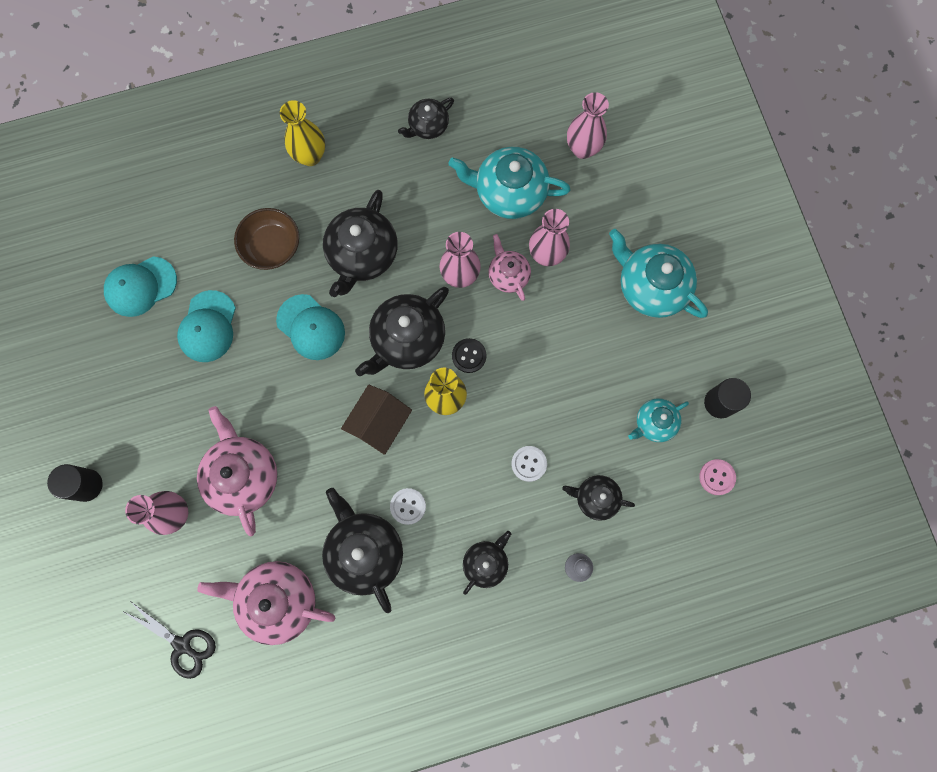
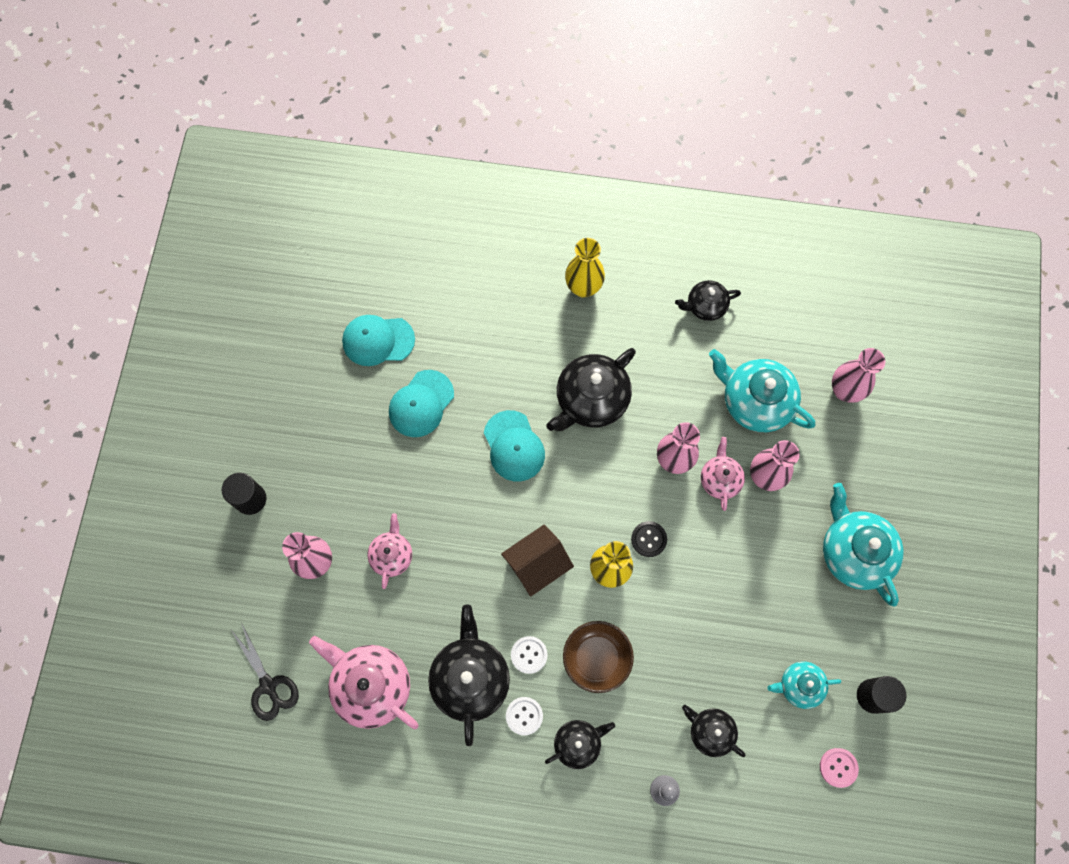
camera: 25 degrees right, 5 degrees down
(243, 475) = (392, 555): pink teapot -> pink teapot, size x0.57
(271, 246) = (511, 355): brown bowl -> brown bowl (596, 658)
(407, 339) = (597, 497): black teapot -> none
(529, 463) = (660, 668): white button -> white button (524, 716)

